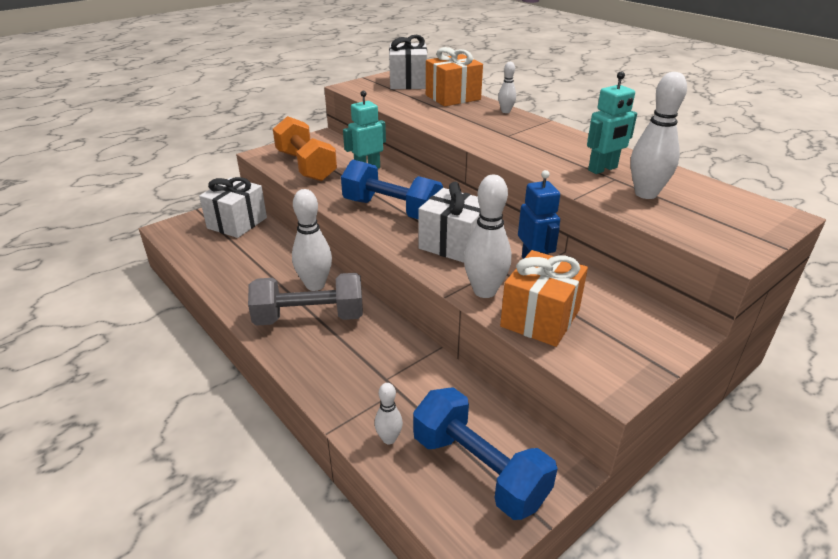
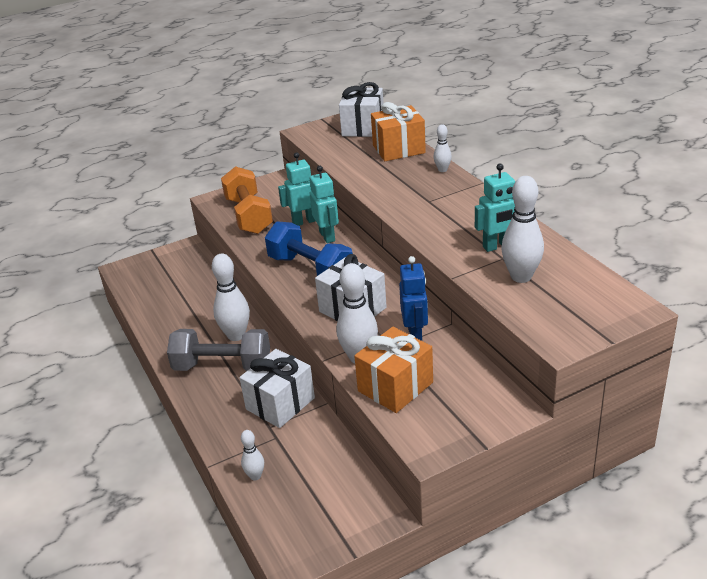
camera: 15 degrees right, 0 degrees up
(237, 223) = (184, 267): white gift -> white gift (280, 403)
(396, 180) = (327, 236): none -> turquoise robot
(479, 469) = (317, 508): blue dumbbell -> none

